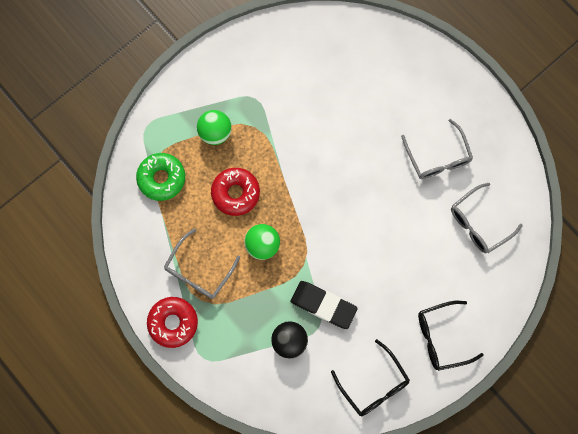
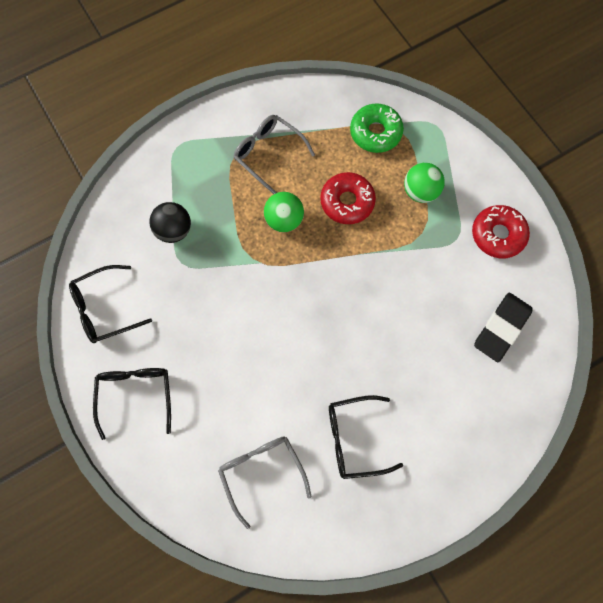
camera: 100 degrees right, 5 degrees down
(173, 322) = (220, 124): red donut -> red donut (498, 235)
(323, 305) = (204, 271): black eraser -> black eraser (501, 328)
(437, 157) = (354, 438): grey glasses -> black glasses

